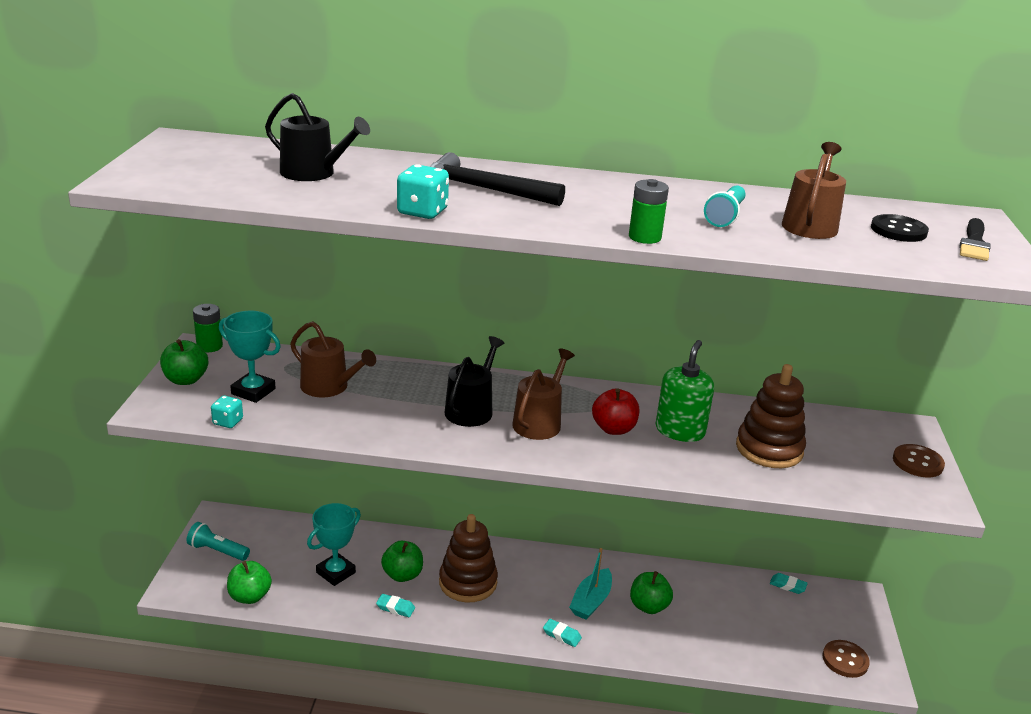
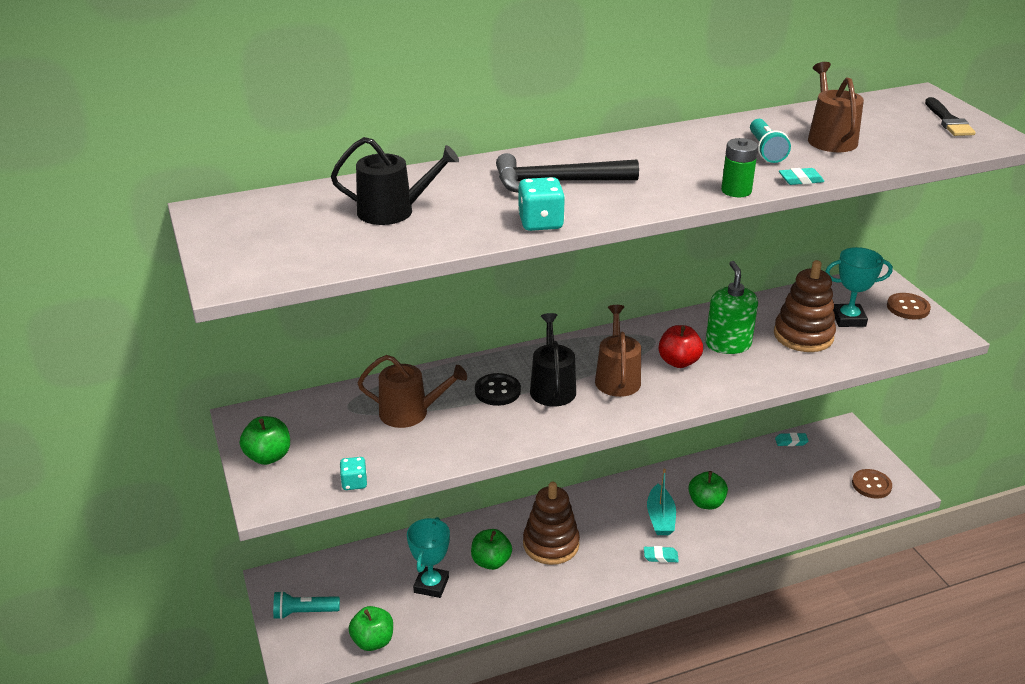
camera: 25 degrees left, 5 degrees up
(209, 346) = (254, 413): green battery -> none
(253, 391) = (345, 443): turquoise trophy -> turquoise trophy (848, 319)
(395, 608) = (509, 593): turquoise eraser -> turquoise eraser (800, 180)
(898, 230) = (891, 125): black button -> black button (497, 391)

